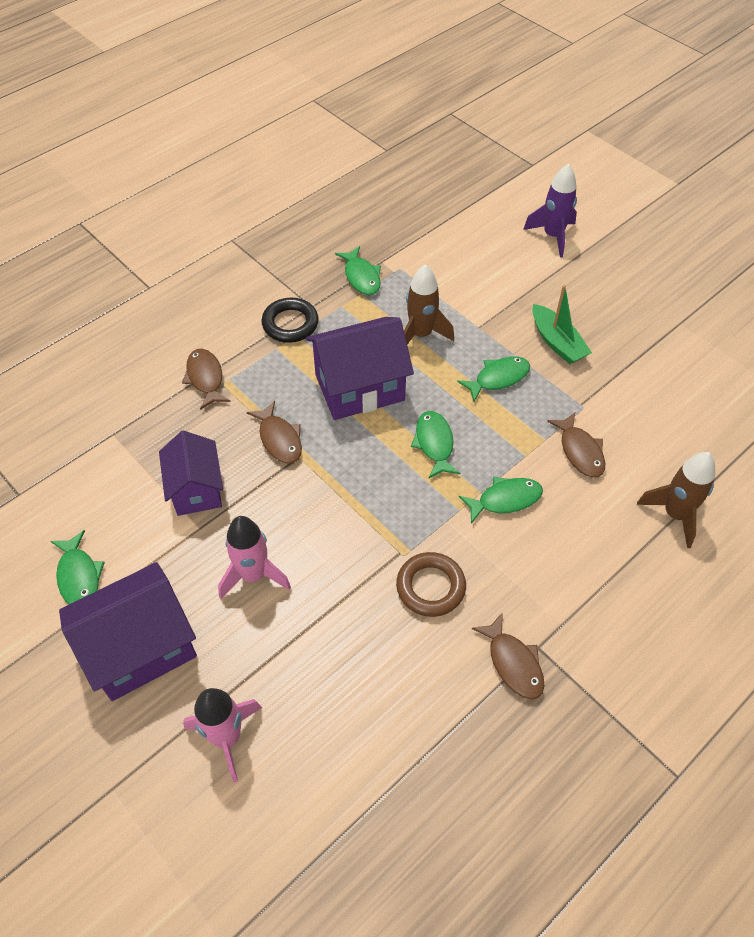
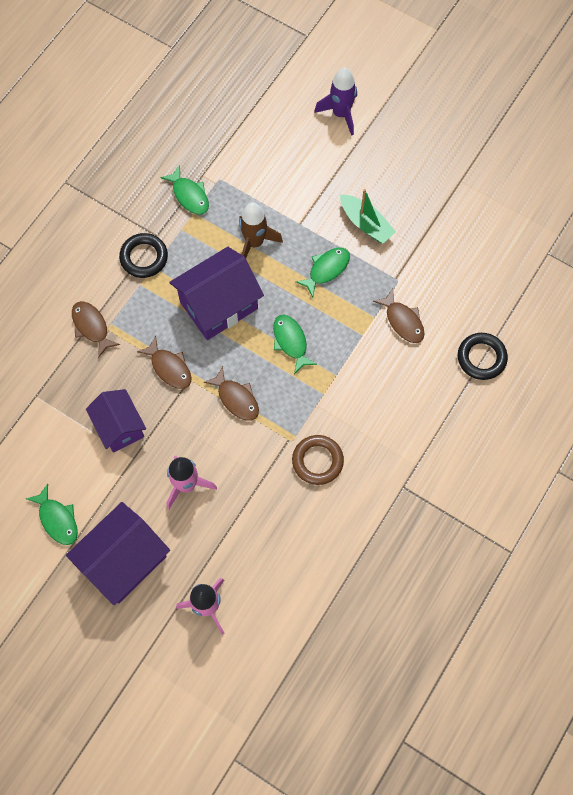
camera: 15 degrees left, 15 degrees up
(505, 499) = (355, 377): green fish -> none
(513, 663) = (388, 503): brown fish -> brown fish (236, 399)
(675, 514) = (481, 358): brown rocket -> black ring

